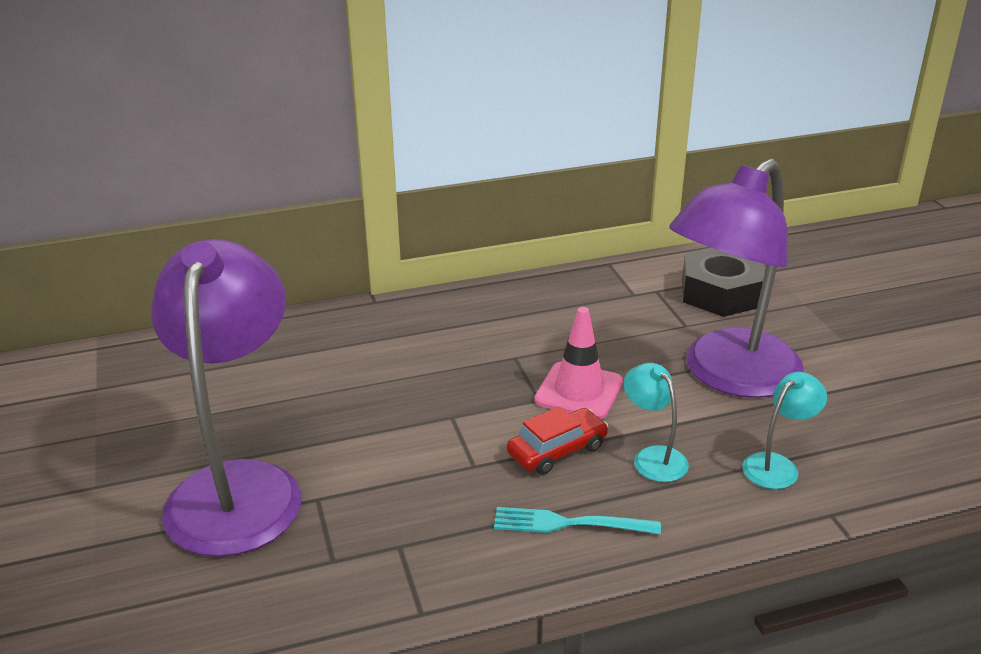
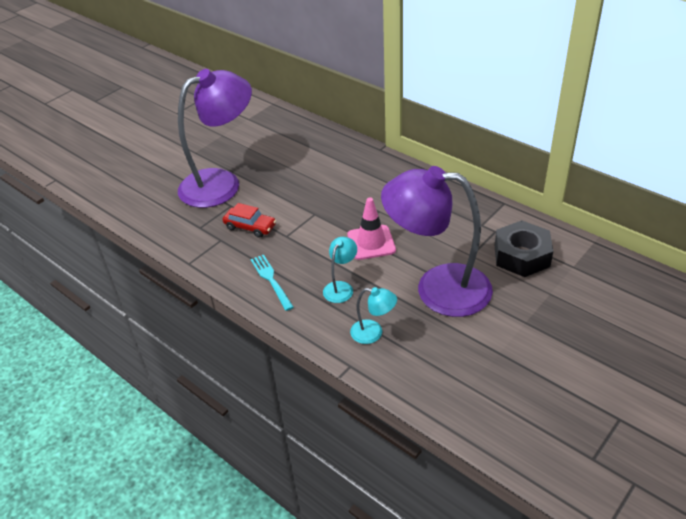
camera: 60 degrees right, 10 degrees up
(557, 450) = (318, 255): red car -> red car (250, 227)

